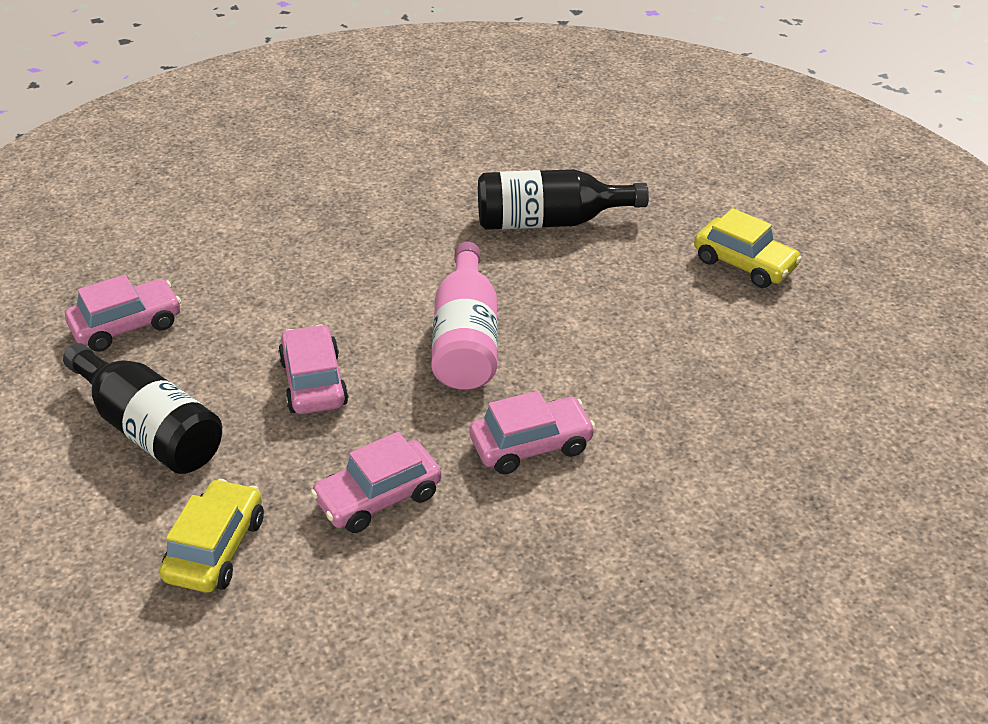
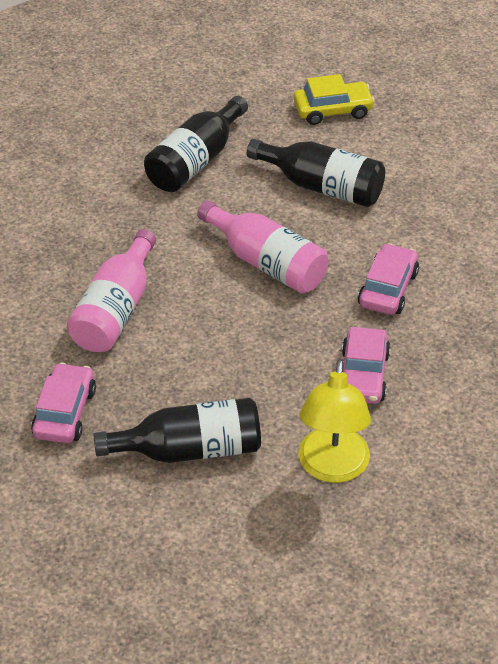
camera: 50 degrees left, 5 degrees up
(216, 548) = (332, 468): yellow car -> yellow lamp
(291, 283) = (115, 310): none -> pink bottle
(313, 382) = (229, 351): pink car -> none
(623, 317) = (322, 186): none -> black bottle

